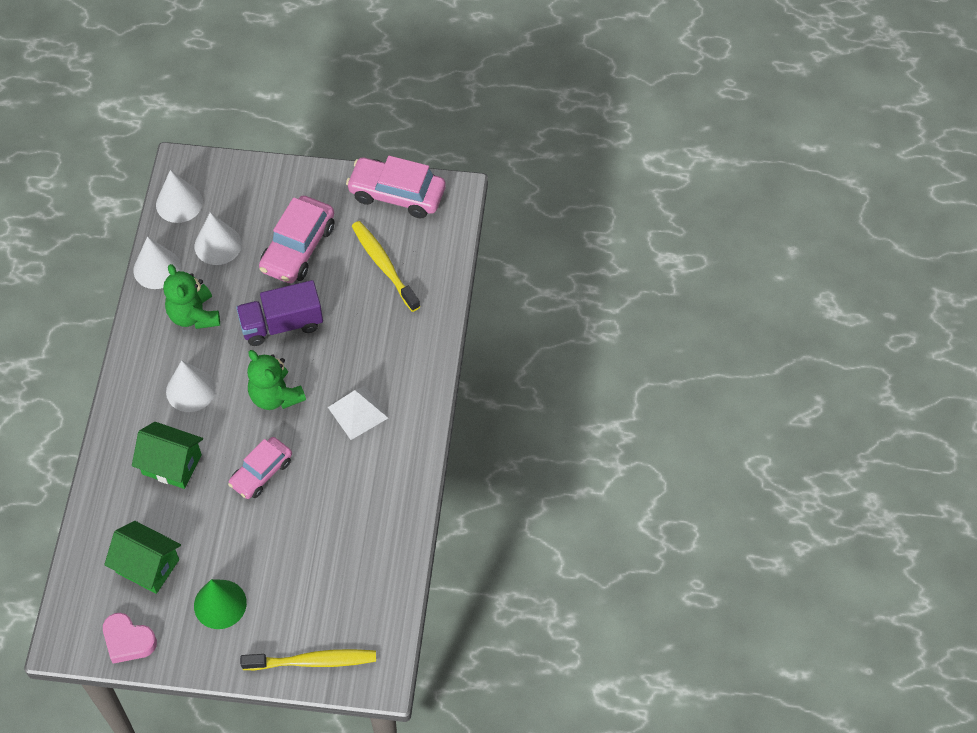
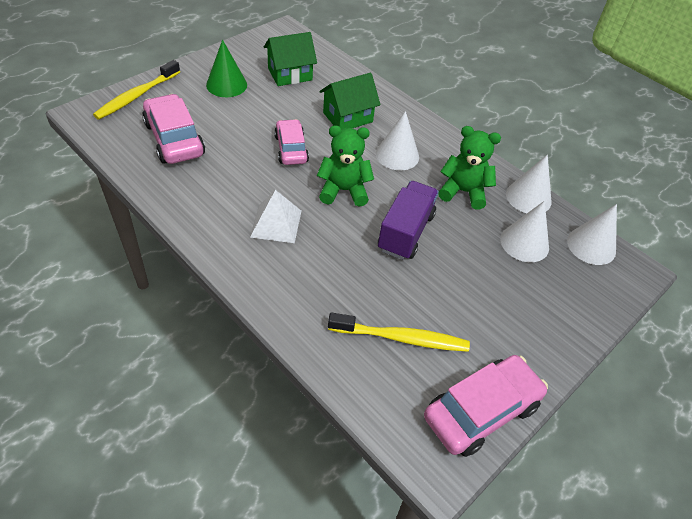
camera: 125 degrees right, 10 degrees down
(128, 640) = (254, 46): pink heart -> none
(298, 248) = (477, 290): pink car -> pink car (174, 139)

